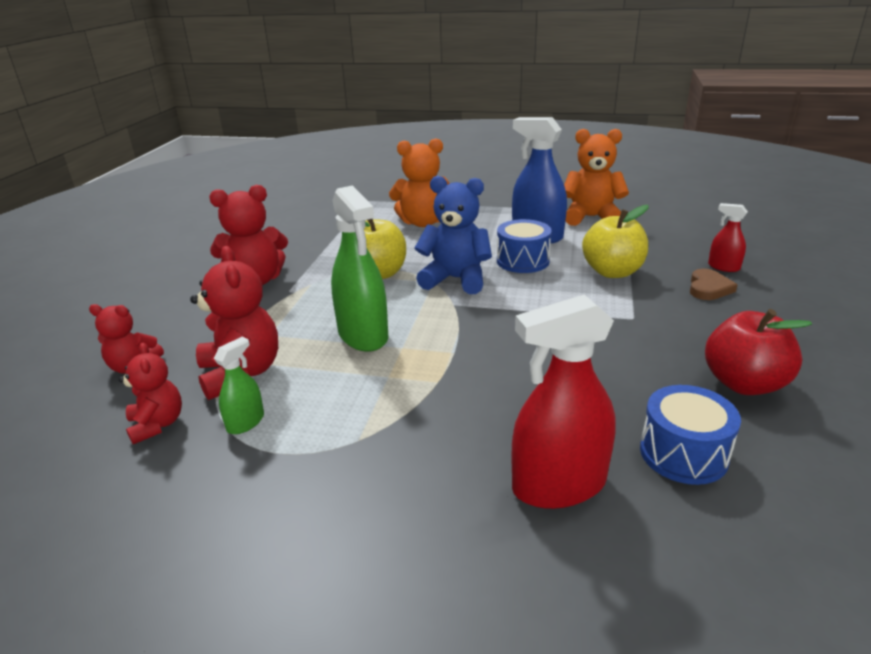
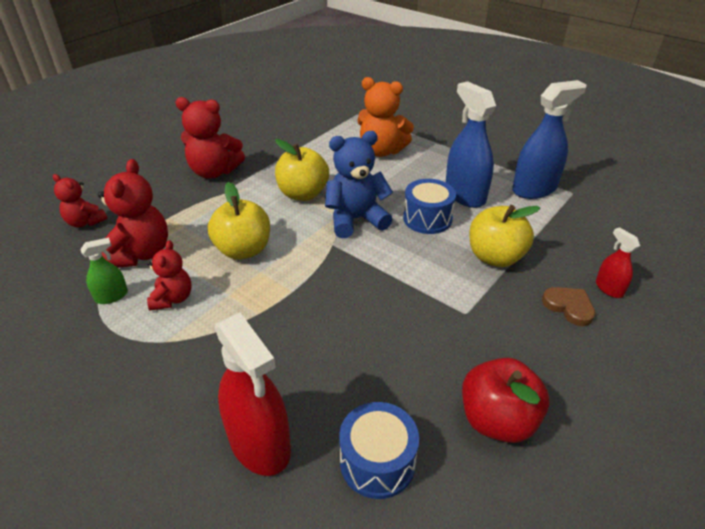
camera: 25 degrees right, 10 degrees up
(157, 424) = (63, 276): red teddy bear -> red teddy bear (173, 298)
(363, 335) = (243, 250): green spray bottle -> yellow apple
(455, 279) = (356, 219): blue teddy bear -> blue teddy bear turned 60 degrees counterclockwise
(559, 485) = (259, 443): red spray bottle -> red spray bottle turned 135 degrees counterclockwise
(591, 217) = (534, 189): orange teddy bear -> blue spray bottle
(708, 288) = (569, 307): brown heart -> brown heart turned 90 degrees counterclockwise

